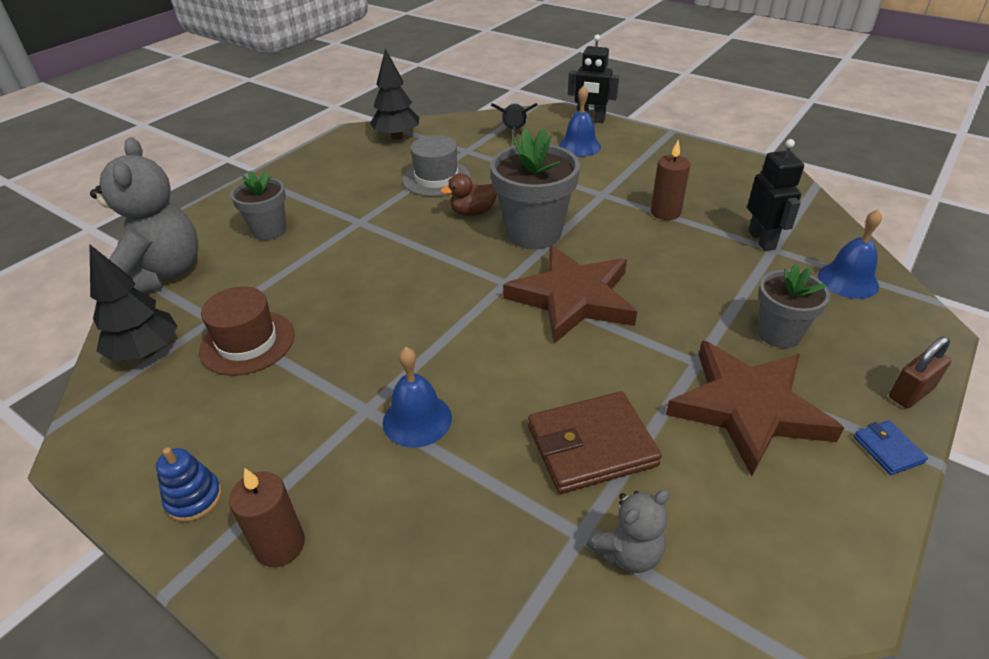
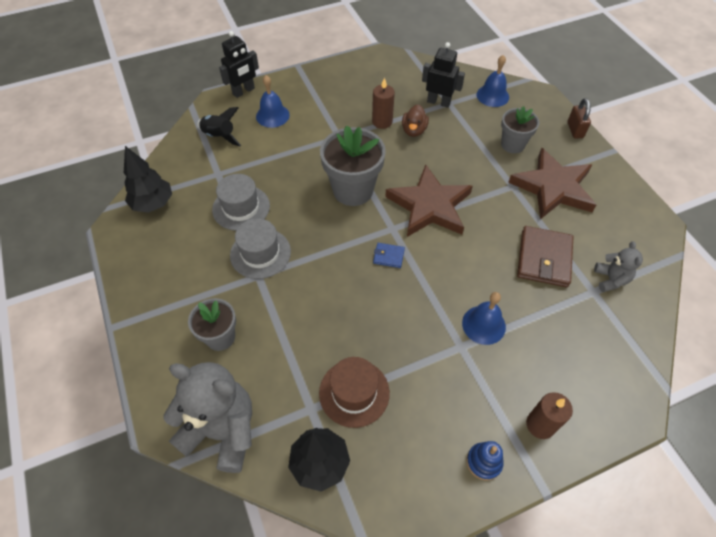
camera: 60 degrees left, 15 degrees up
(389, 211) = (260, 253): none -> grey hat
(473, 212) = (303, 208): brown duck -> brown duck (414, 130)
(888, 449) = (600, 160): blue wallet -> blue wallet (388, 256)

